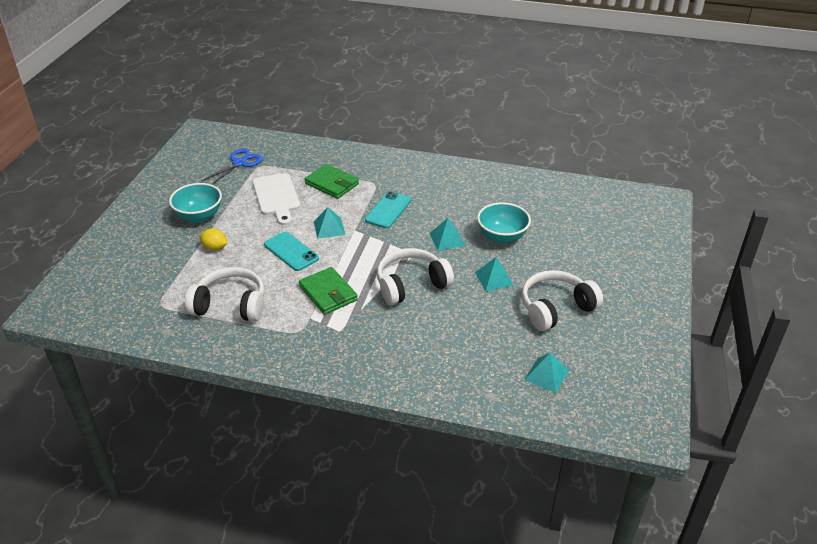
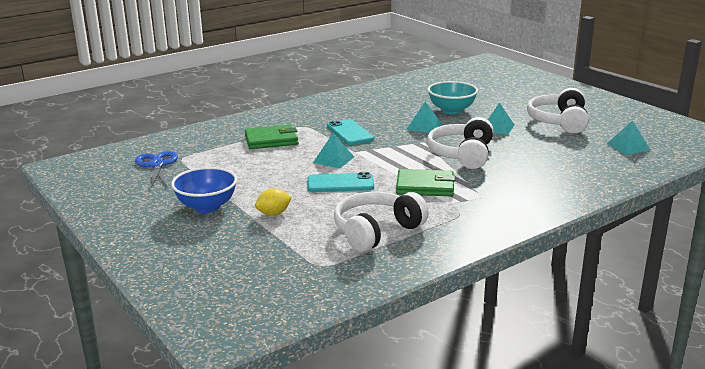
camera: 50 degrees left, 15 degrees down
(199, 216) = (207, 207): turquoise bowl -> blue bowl
(276, 197) = (246, 166): white cutting board -> none

